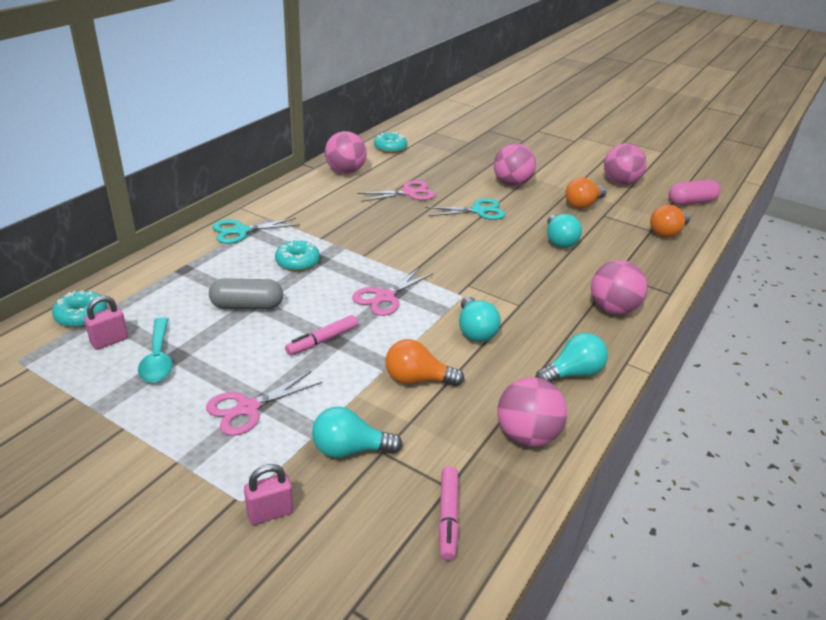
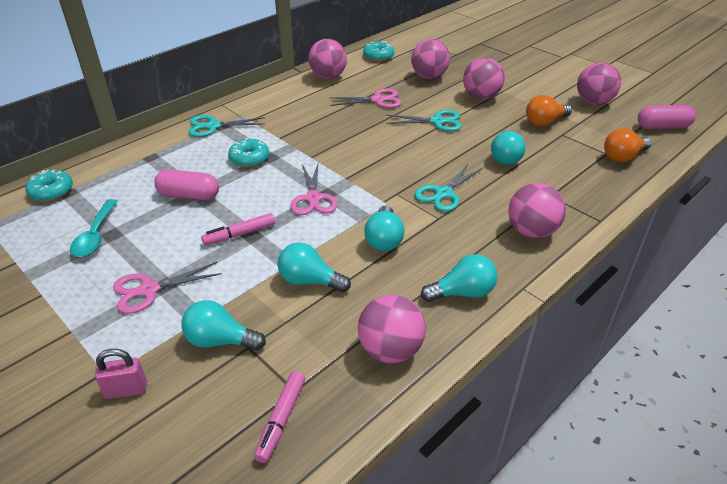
camera: 15 degrees right, 5 degrees up
(109, 341) = (64, 216): pink padlock -> none
(247, 306) = (189, 195): grey capsule -> pink capsule
(385, 297) = (313, 198): pink scissors -> pink scissors turned 60 degrees counterclockwise
(417, 379) = (309, 281): orange light bulb -> turquoise light bulb
(451, 166) = (429, 77): none -> pink ball
(515, 281) = (443, 193): none -> turquoise scissors

